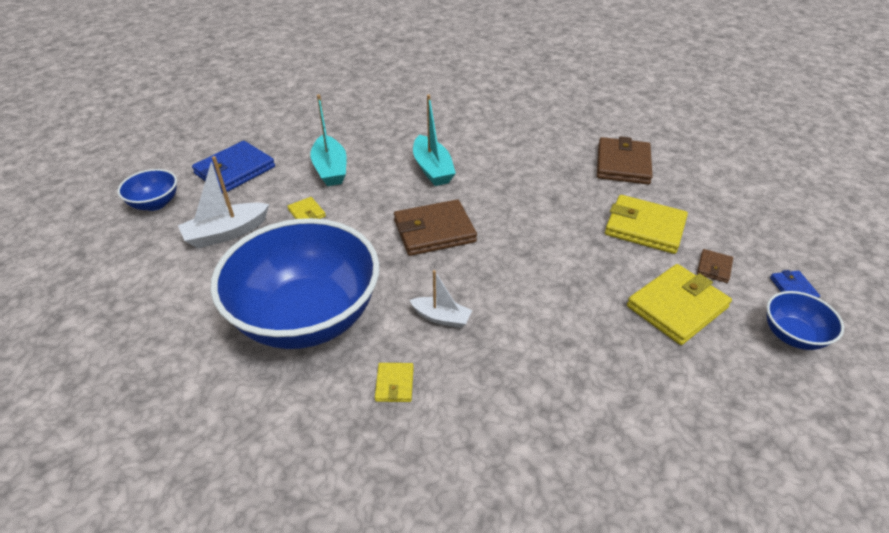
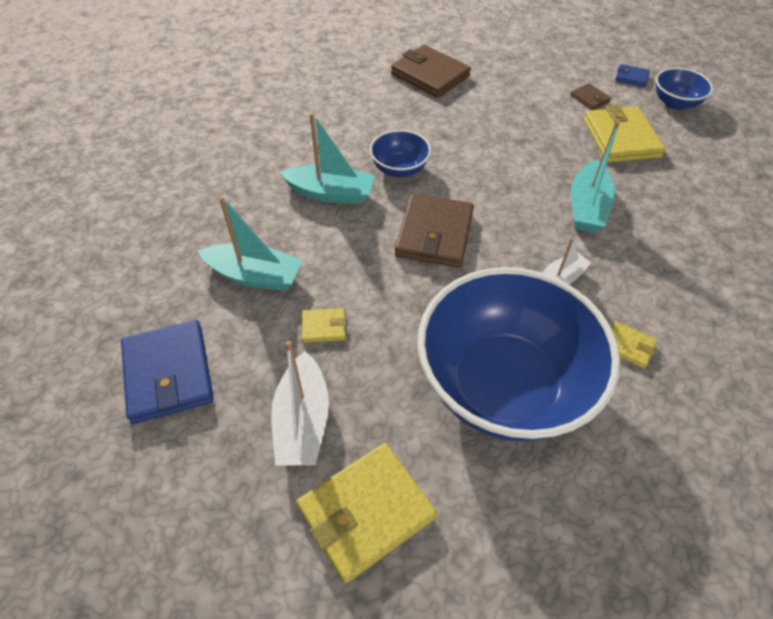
camera: 60 degrees left, 10 degrees up
(155, 203) = (165, 493): blue bowl -> blue bowl (399, 169)
(548, 310) = (587, 207): none -> turquoise boat
(644, 227) = (521, 107): yellow wallet -> yellow wallet (366, 512)

